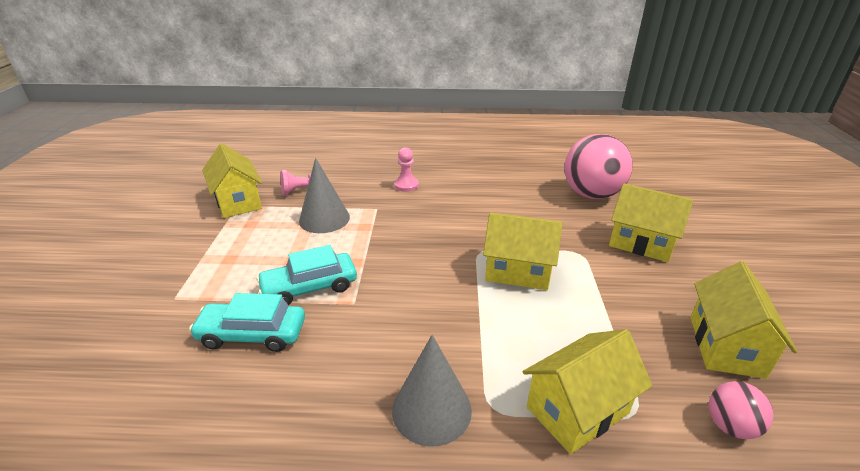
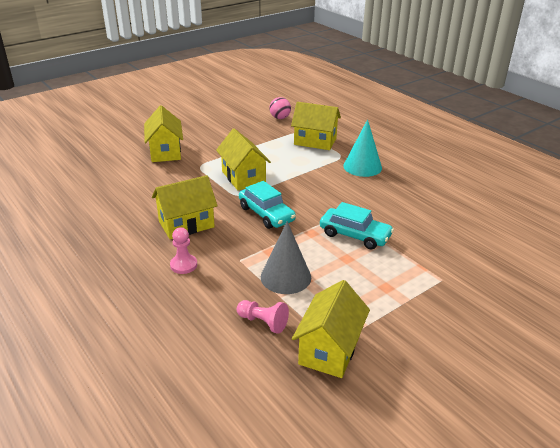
camera: 130 degrees left, 0 degrees up
(252, 334) = (409, 231): turquoise car -> turquoise car (266, 214)
(431, 409) = (362, 167): grey cone -> turquoise cone
(591, 194) = (111, 179): pink ball -> none
(726, 346) = (234, 123): yellow house -> yellow house (186, 224)

